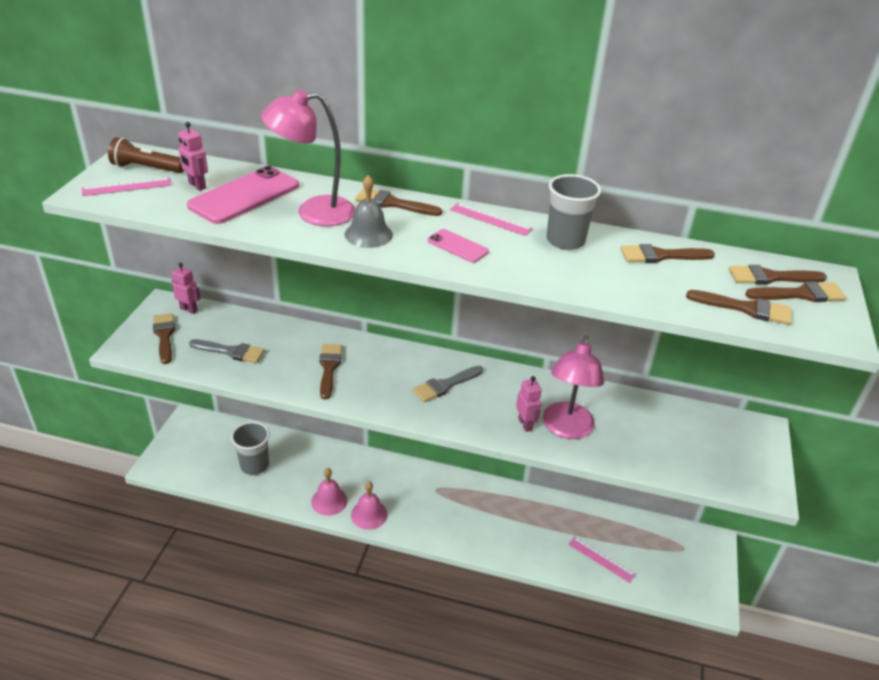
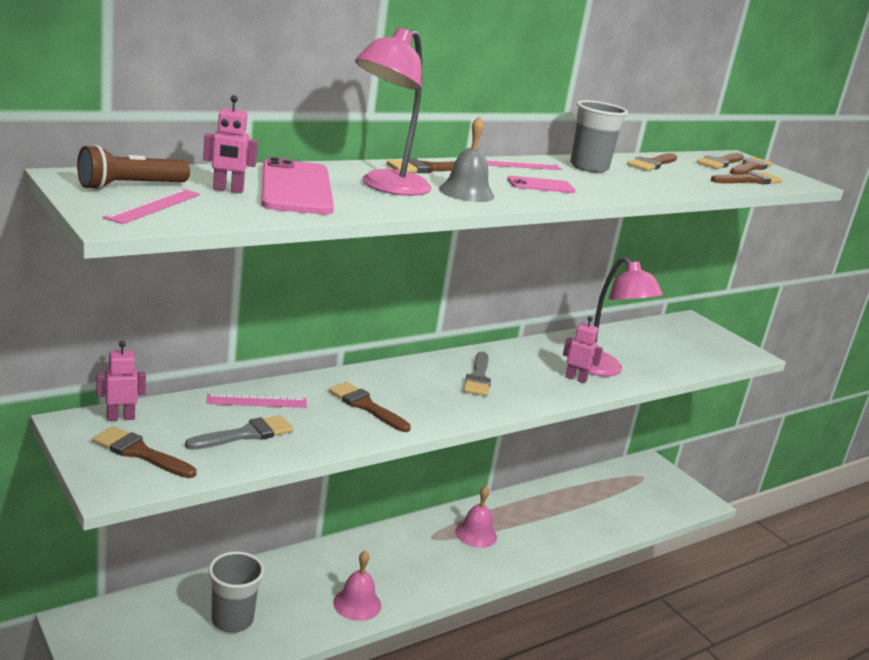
camera: 50 degrees left, 15 degrees down
(369, 514) = (409, 592): pink bell -> pink bell (476, 534)
(601, 559) = (611, 515): pink ruler -> pink ruler (257, 401)

